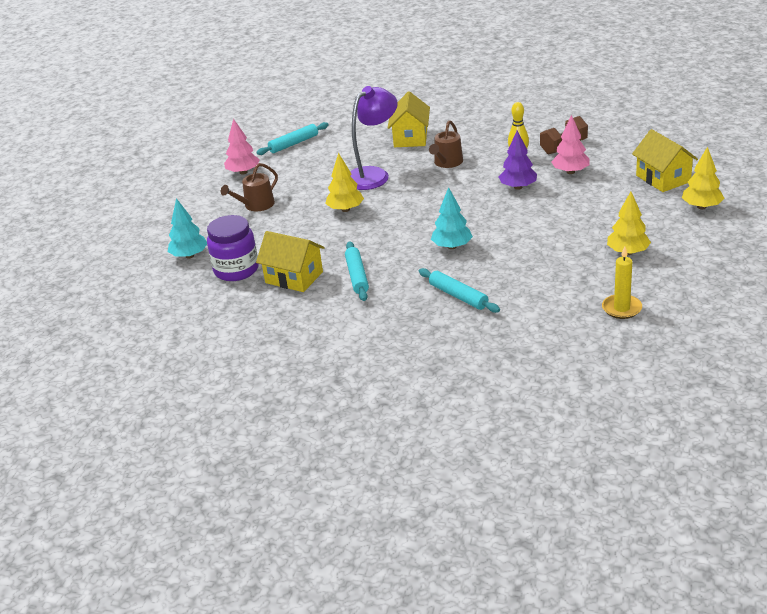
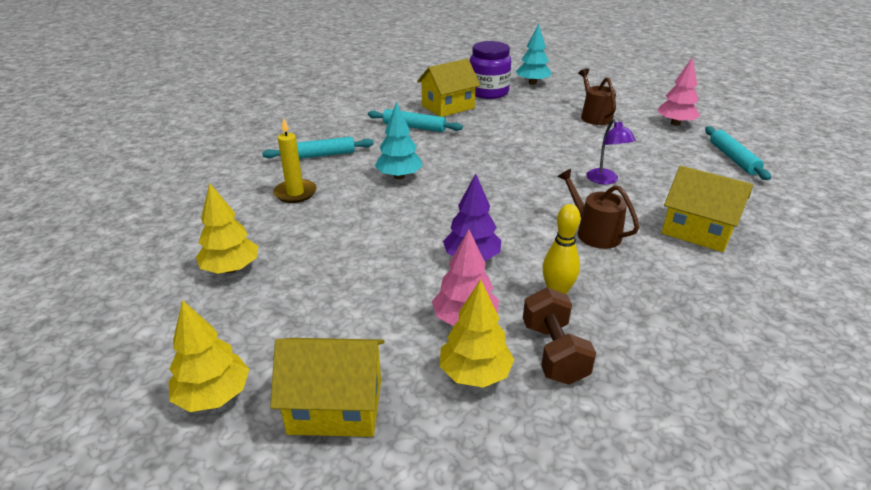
camera: 115 degrees right, 0 degrees up
(345, 209) = (539, 149): yellow tree -> yellow tree (475, 373)
(373, 175) = (605, 180): purple lamp -> purple lamp, size x0.54
(621, 308) = (166, 219): yellow candle -> yellow candle (295, 193)

